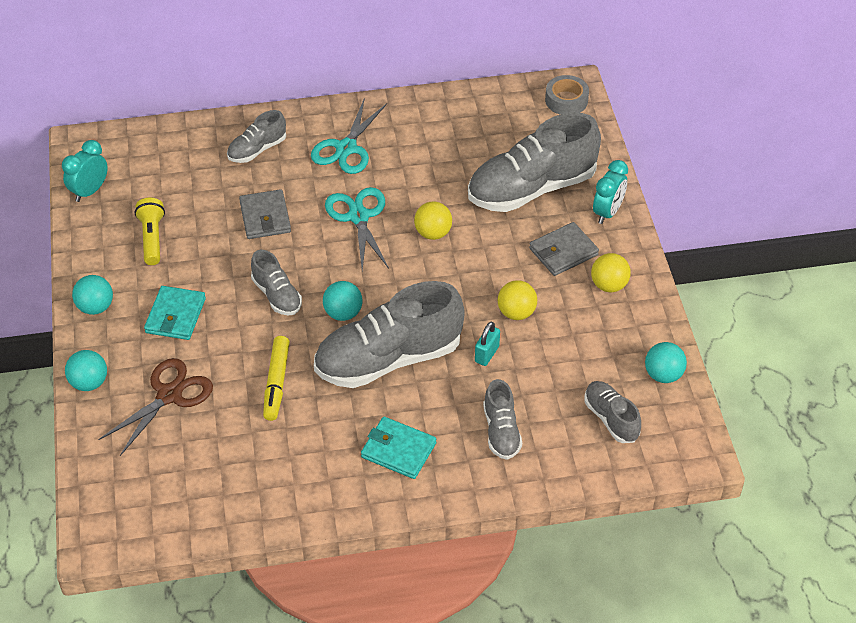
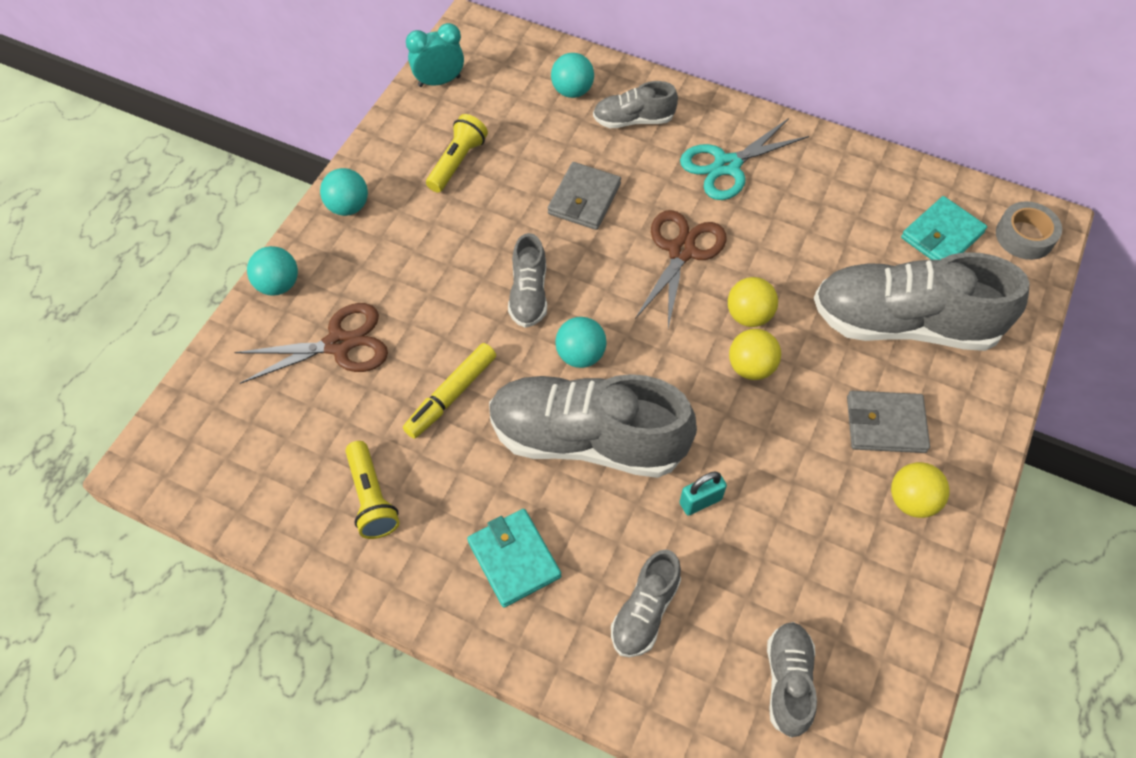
camera: 35 degrees right, 10 degrees up
(175, 315) = (413, 259): turquoise wallet -> turquoise wallet (942, 235)
(276, 470) = (372, 498): none -> yellow flashlight
(358, 216) = (682, 251): turquoise scissors -> brown scissors
(516, 313) = (773, 469): yellow ball -> yellow ball (751, 367)
(607, 212) = (977, 404): turquoise clock -> none
(663, 375) = (897, 664): turquoise ball -> turquoise ball (572, 91)

